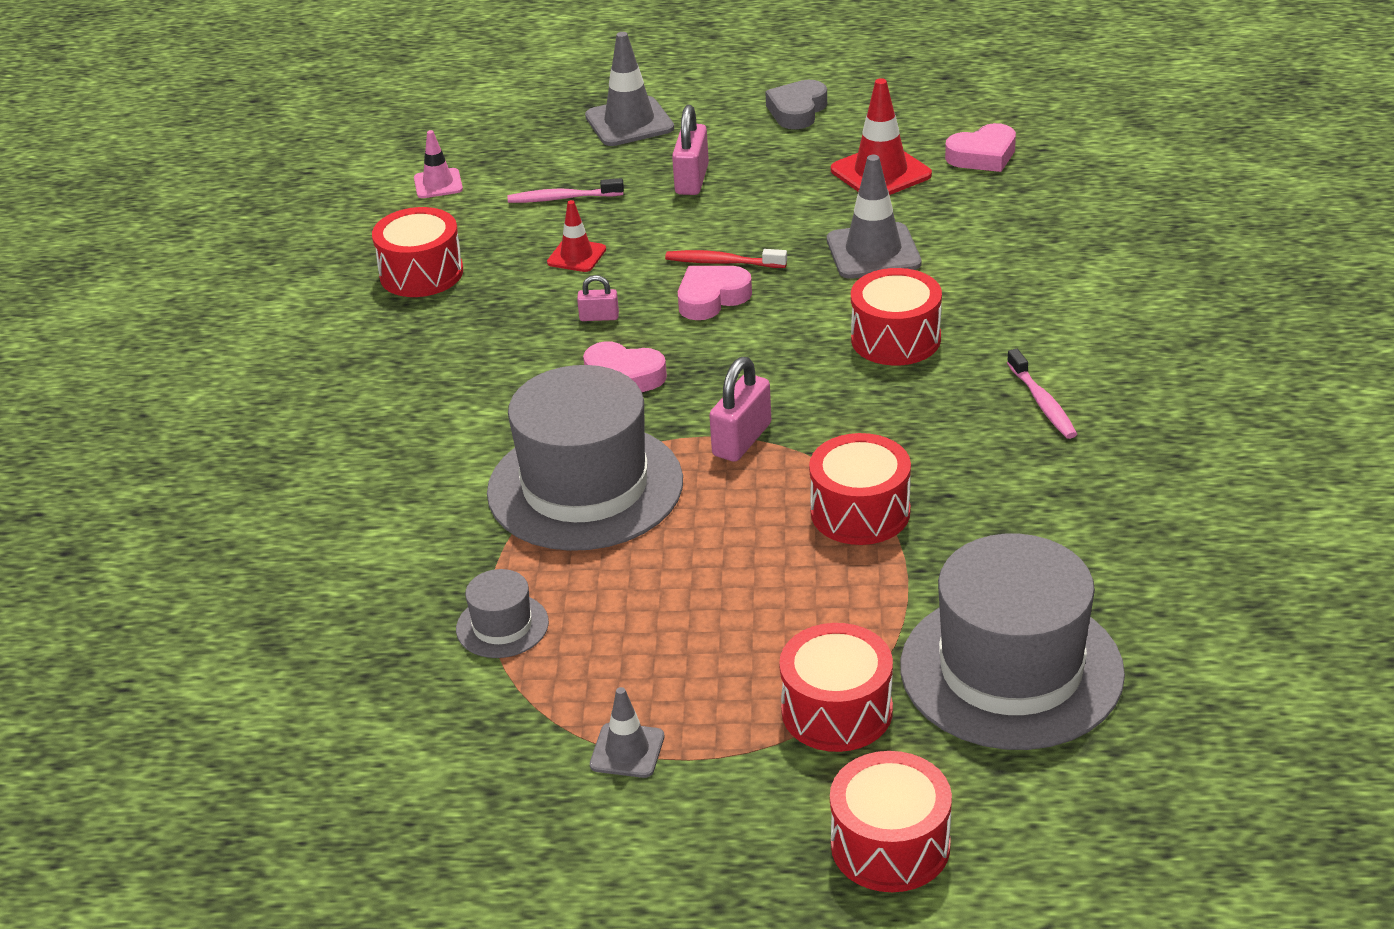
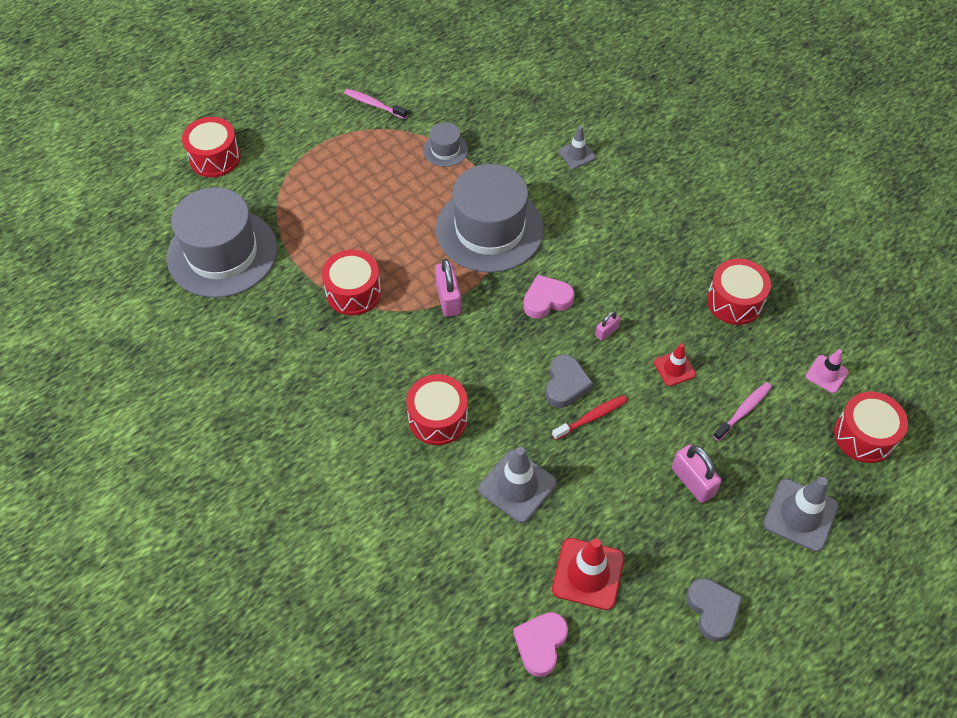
camera: 135 degrees right, 20 degrees up
(627, 751) = (342, 134): grey traffic cone -> grey traffic cone (577, 154)
(711, 298) = (566, 384): pink heart -> grey heart
(837, 711) = (278, 194): red drum -> red drum (864, 436)
(1042, 403) = (321, 420): pink toothbrush -> pink toothbrush (374, 104)

